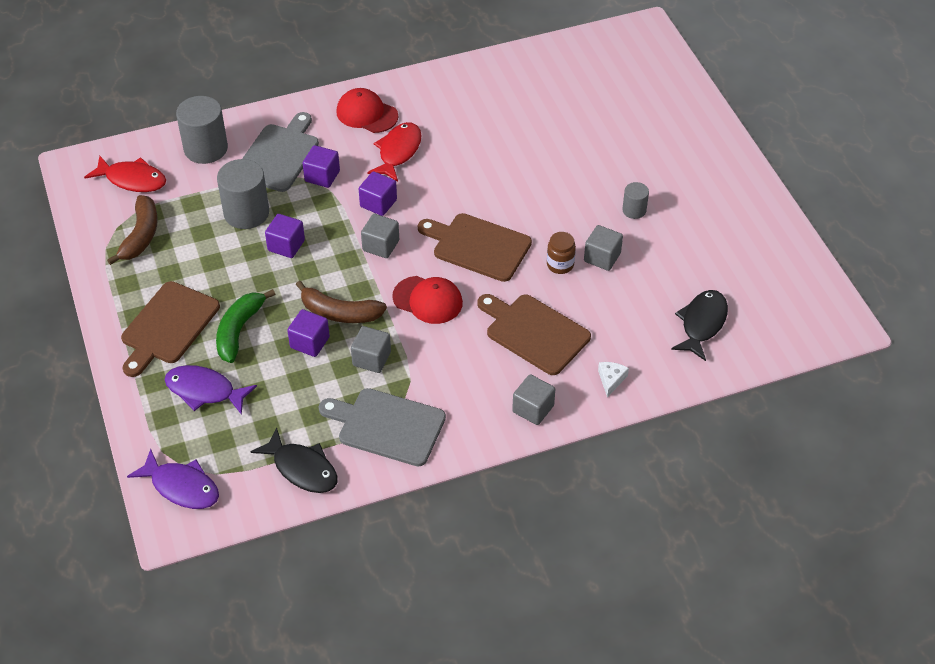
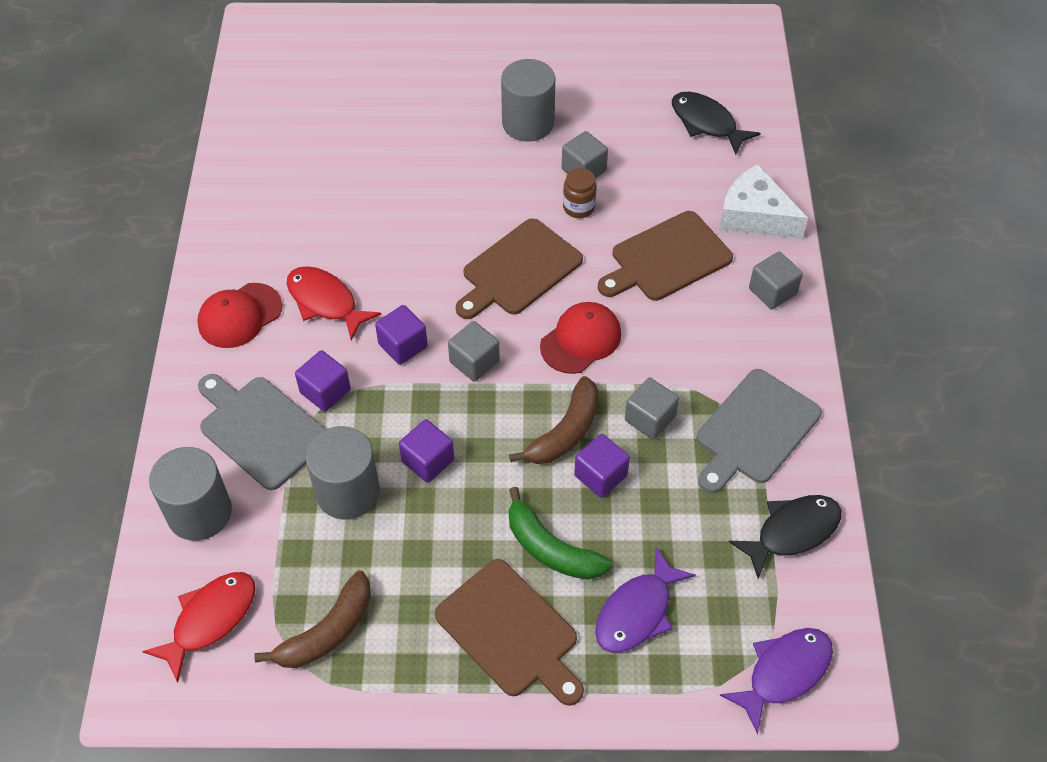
camera: 70 degrees left, 5 degrees up
(140, 236) = (327, 631): brown banana -> brown banana turned 105 degrees clockwise
(611, 380) = (755, 216): white cheese -> white cheese, size x2.15
(634, 210) = (528, 123): grey cylinder -> grey cylinder, size x1.89

